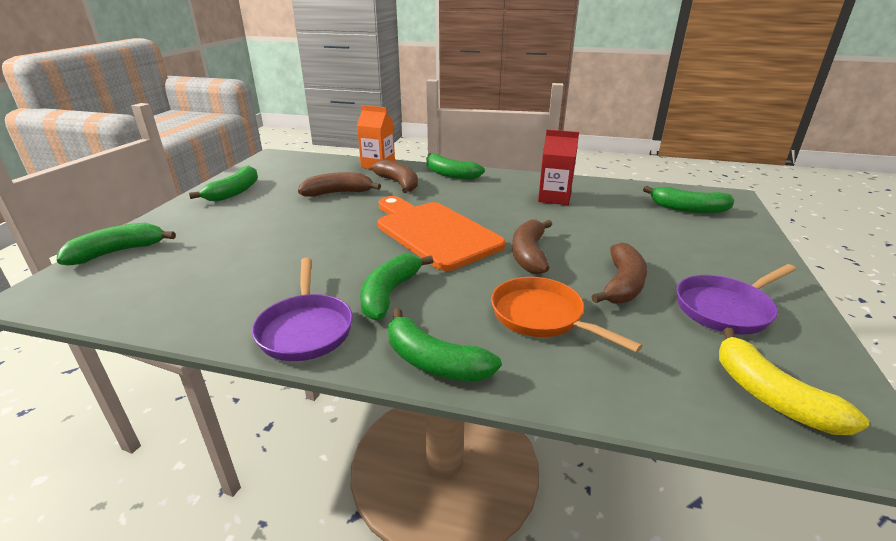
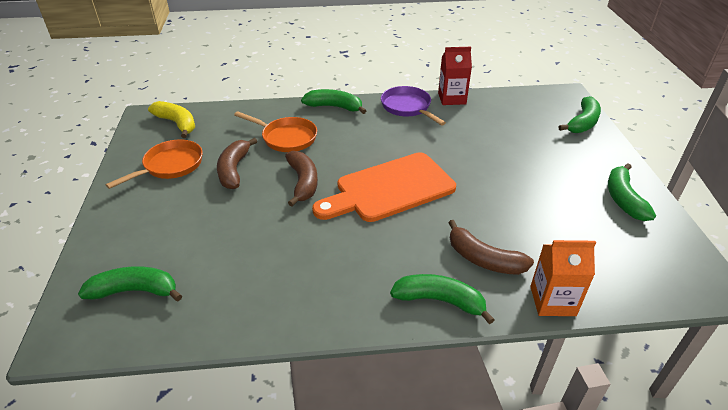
camera: 160 degrees right, 10 degrees up
(338, 193) = (527, 223): brown banana -> none
(389, 294) = (381, 132): green banana -> none
(433, 232) = (390, 189): orange cutting board -> orange cutting board turned 120 degrees clockwise
(554, 198) = (291, 275): red carton -> red carton (452, 98)
(726, 308) = (170, 166): purple pan -> orange pan

